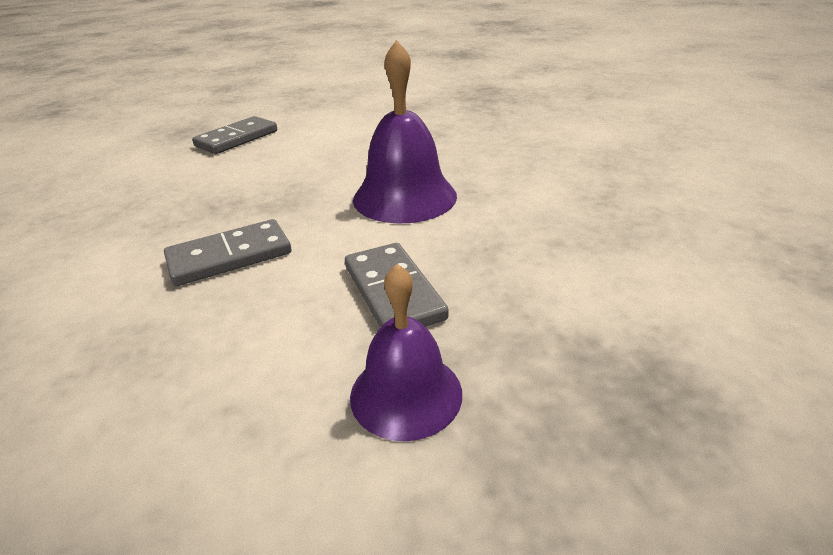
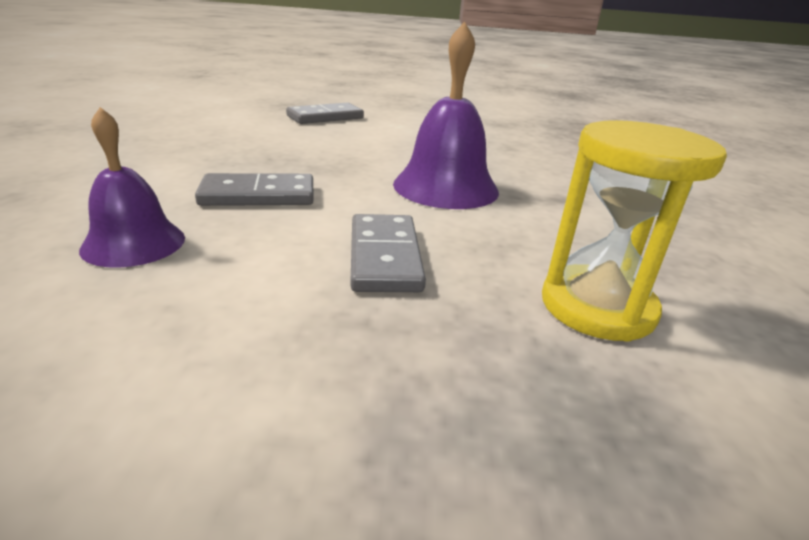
camera: 15 degrees right, 5 degrees down
(406, 394) = (339, 343): purple bell -> purple bell (134, 243)
(591, 289) = (597, 307): none -> yellow hourglass

